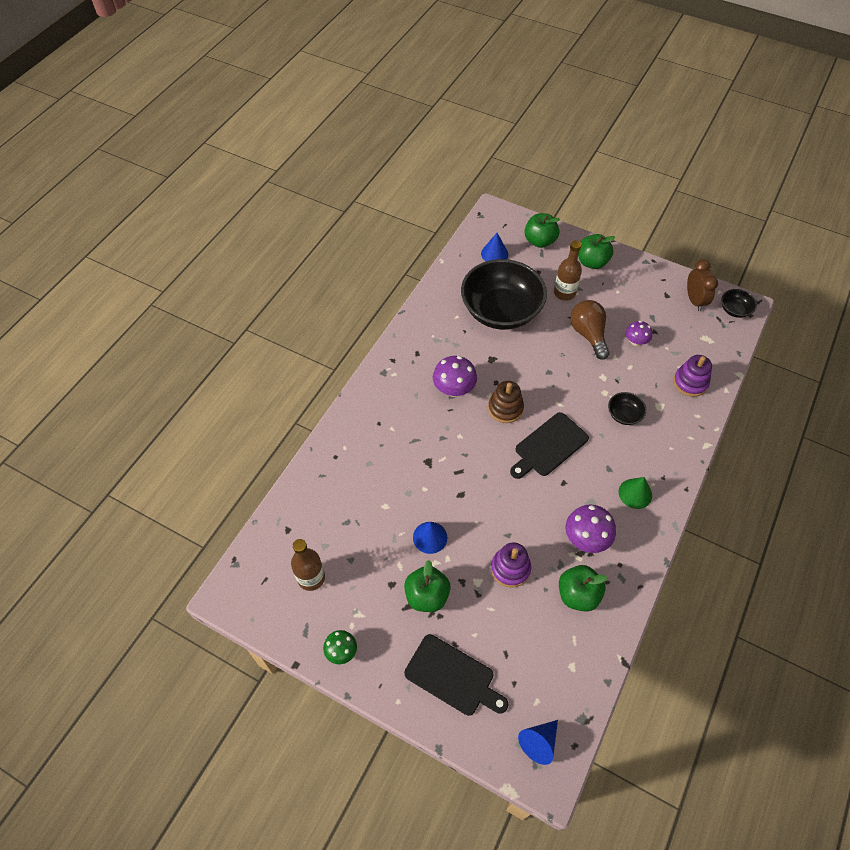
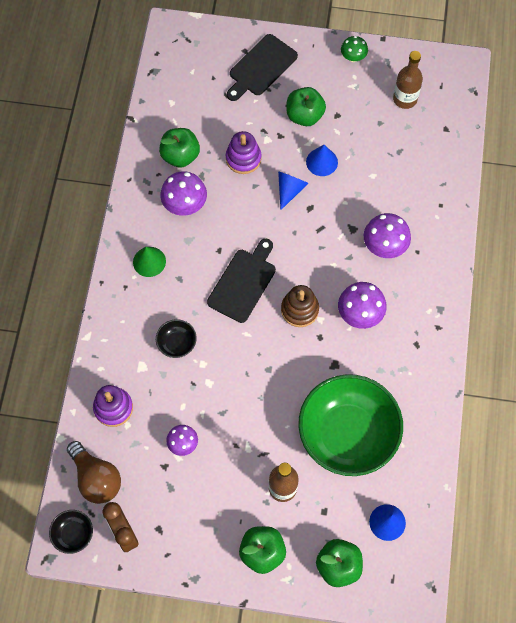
camera: 160 degrees right, 10 degrees up
(406, 437) = (384, 246): none -> purple mushroom
(453, 676) = (261, 67): black cutting board -> black cutting board turned 60 degrees counterclockwise
(501, 311) = (347, 434): black bowl -> green bowl
(539, 742) = (183, 47): blue cone -> blue cone (290, 190)
(588, 334) = (238, 435): brown light bulb -> brown light bulb (96, 478)

